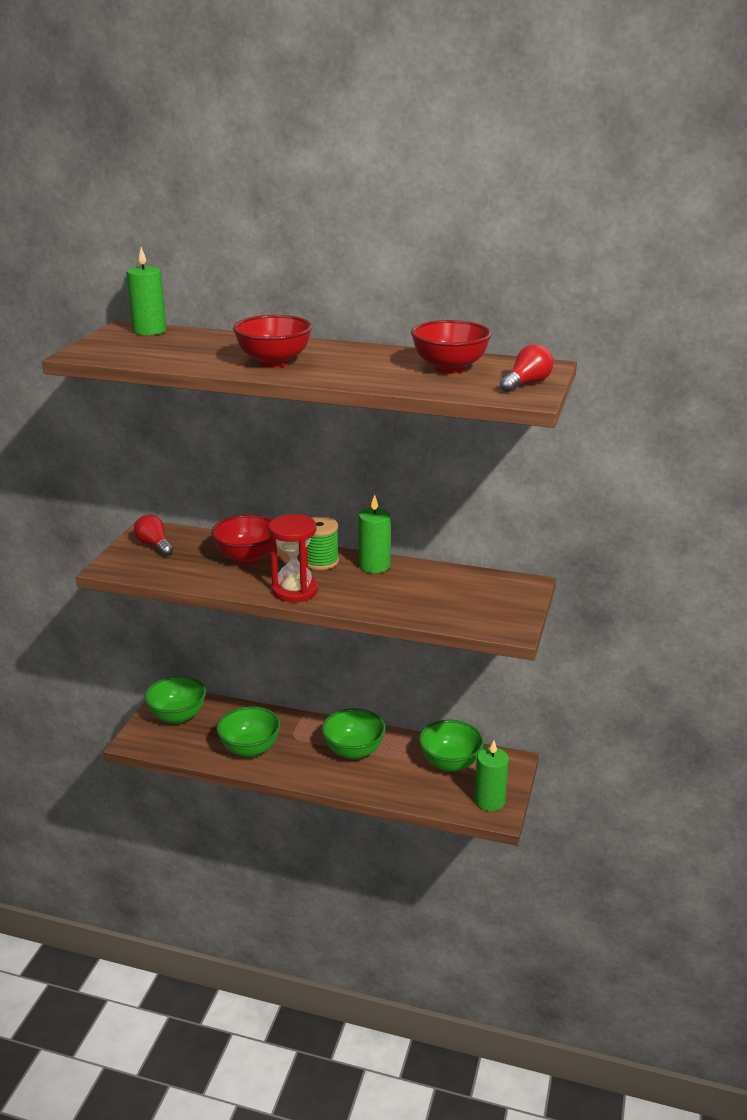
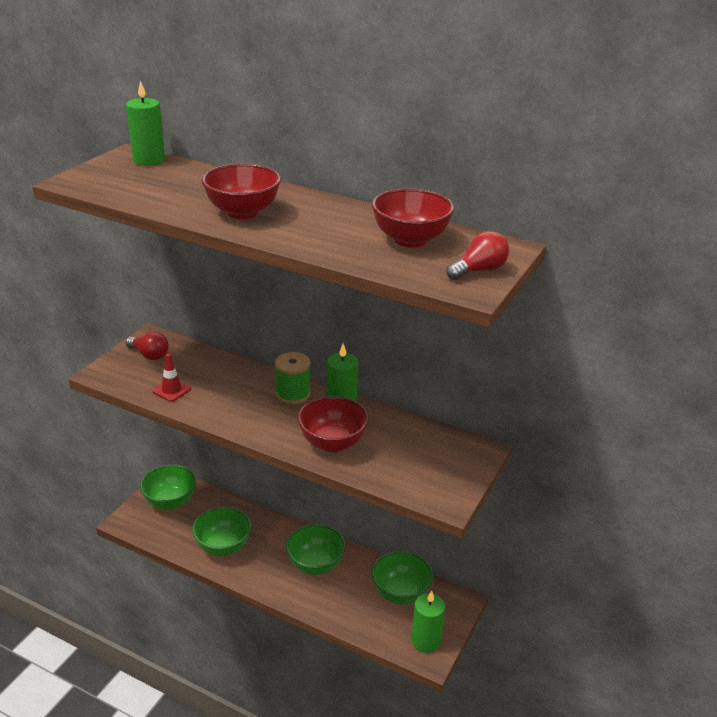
camera: 10 degrees right, 5 degrees up
(154, 545) = (149, 355): red light bulb -> red light bulb turned 150 degrees clockwise
(192, 572) = (171, 390): none -> red traffic cone
(247, 558) = (227, 380): red bowl -> red bowl (332, 443)
(295, 590) = (256, 424): red hourglass -> none

